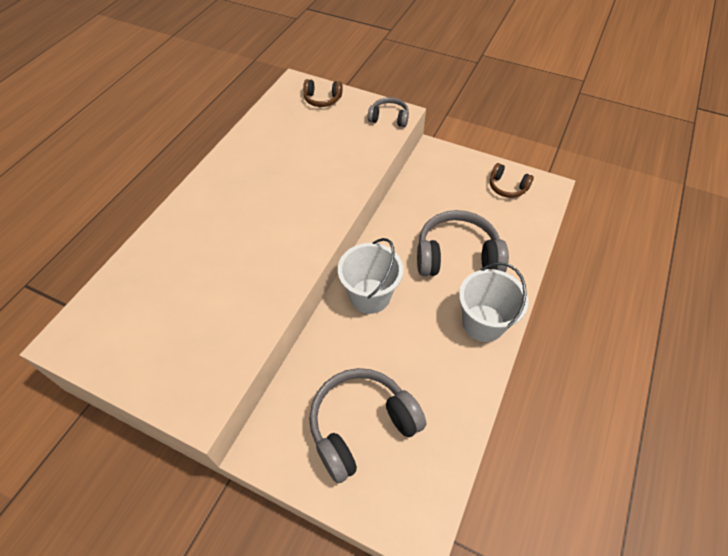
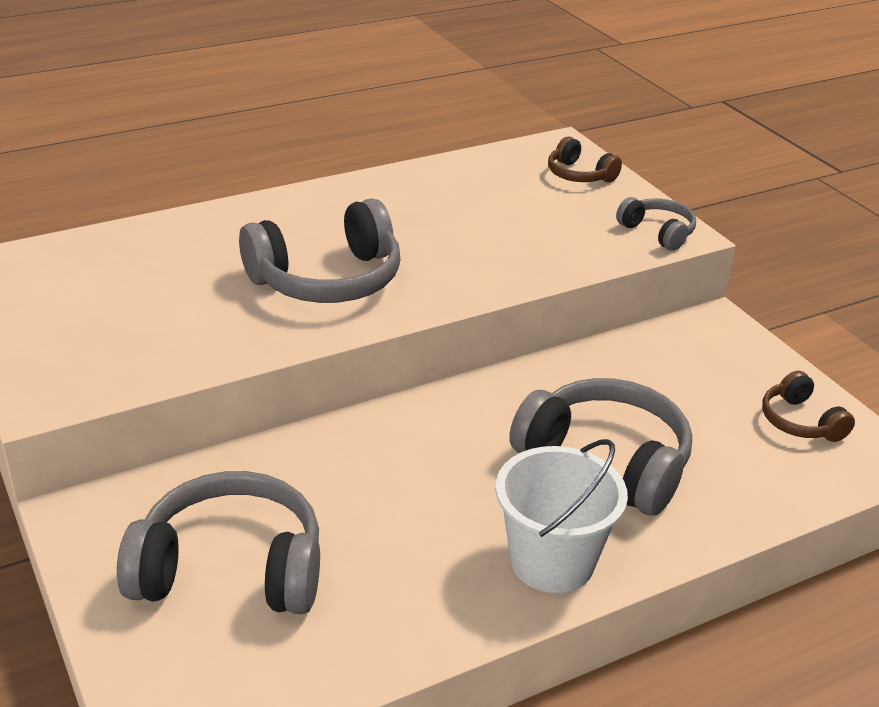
camera: 35 degrees right, 20 degrees down
(267, 235) = (327, 279): none -> grey headphones
(370, 296) = (413, 438): white bucket -> none

